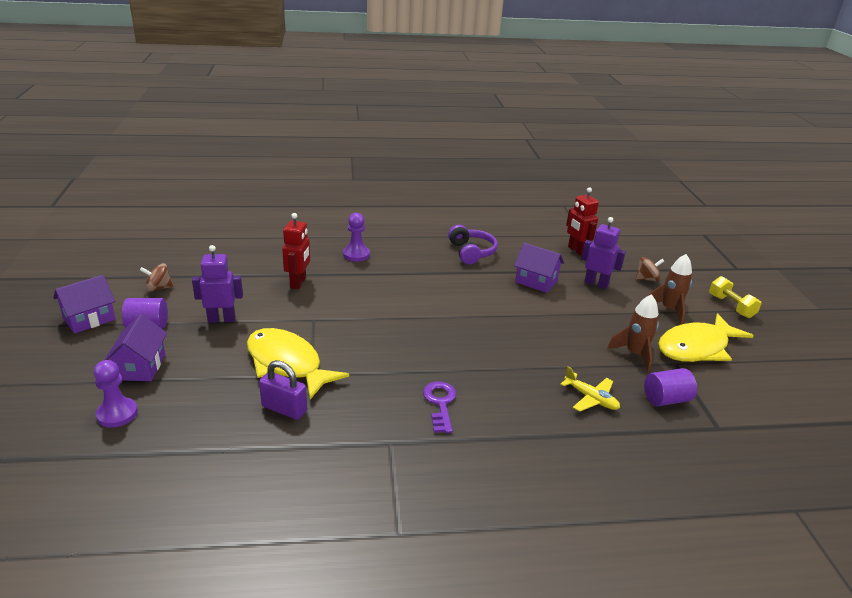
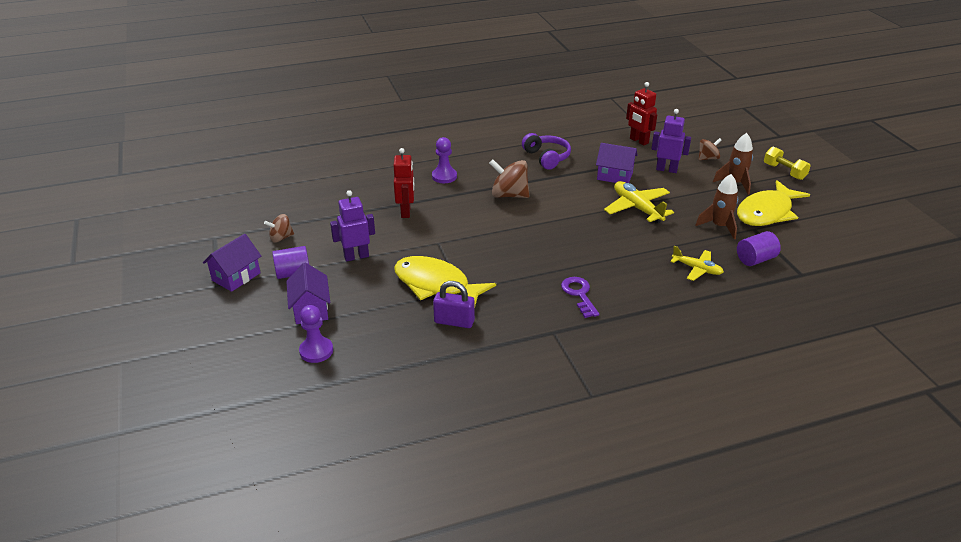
camera: 10 degrees left, 5 degrees up
(414, 283) = (509, 195): none -> brown spinning top
(547, 319) = (637, 208): none -> yellow plane

